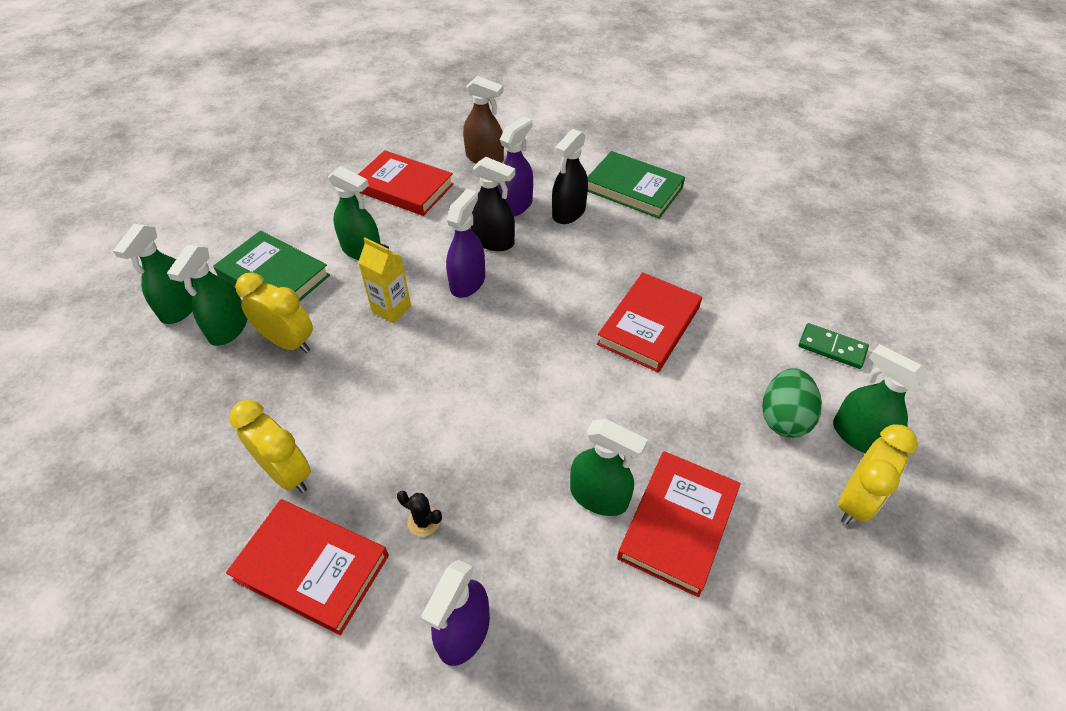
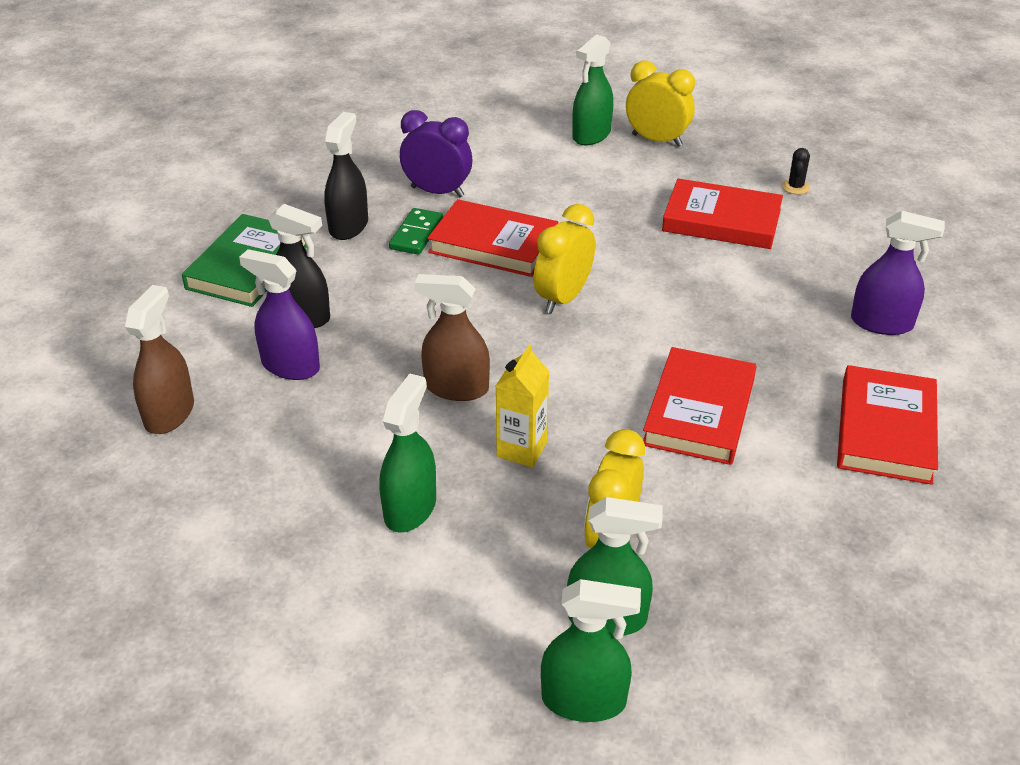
camera: 100 degrees left, 10 degrees down
(274, 276) = (486, 599): green book -> none
(287, 473) = (798, 480): yellow clock -> yellow clock (563, 298)
(404, 187) = (249, 493): red book -> red book (699, 411)
(423, 521) = (797, 364): black cactus -> black cactus (795, 187)
(467, 282) = (456, 388): purple spray bottle -> brown spray bottle
(493, 241) = (370, 377): black spray bottle -> black spray bottle (348, 226)
(599, 496) = (716, 262): green spray bottle -> none
(736, 297) = (437, 192): none -> purple clock
(783, 418) = (587, 169): green egg -> none
(832, 348) = (493, 142): green domino -> green domino (416, 234)

